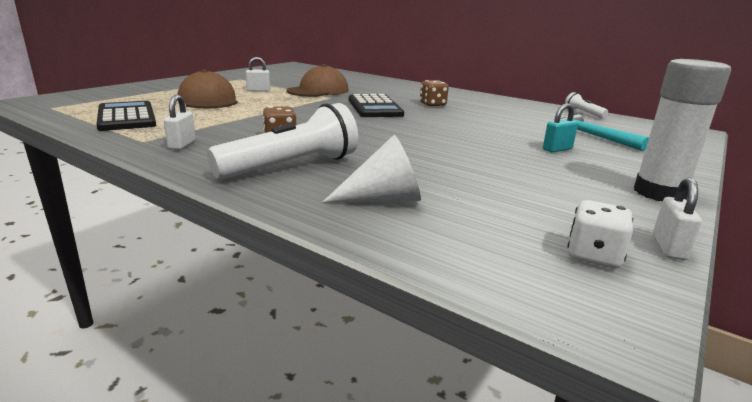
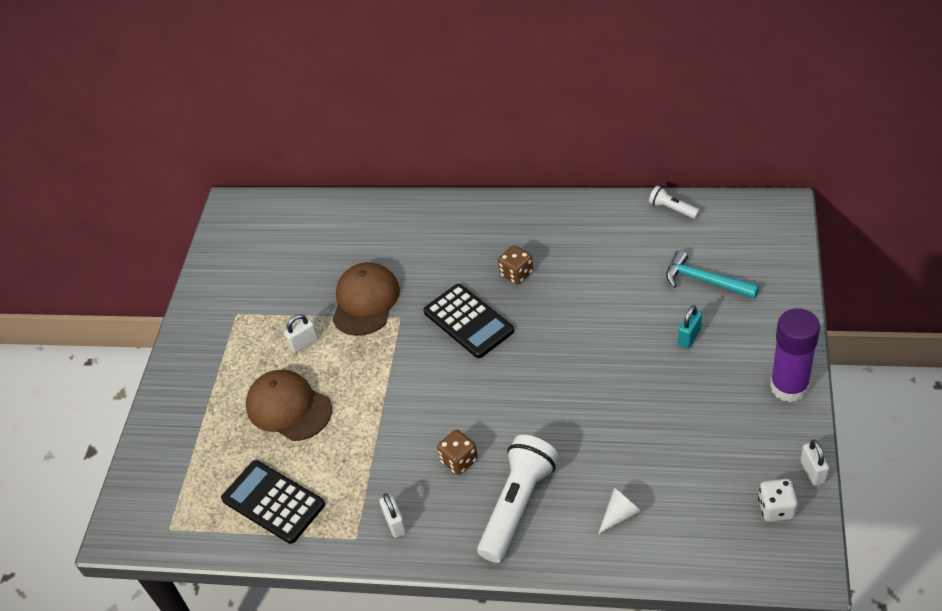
camera: 20 degrees left, 25 degrees up
(383, 199) = (620, 514): white cone -> white cone, size x0.65
(659, 193) = (789, 387): white glue stick -> purple glue stick

